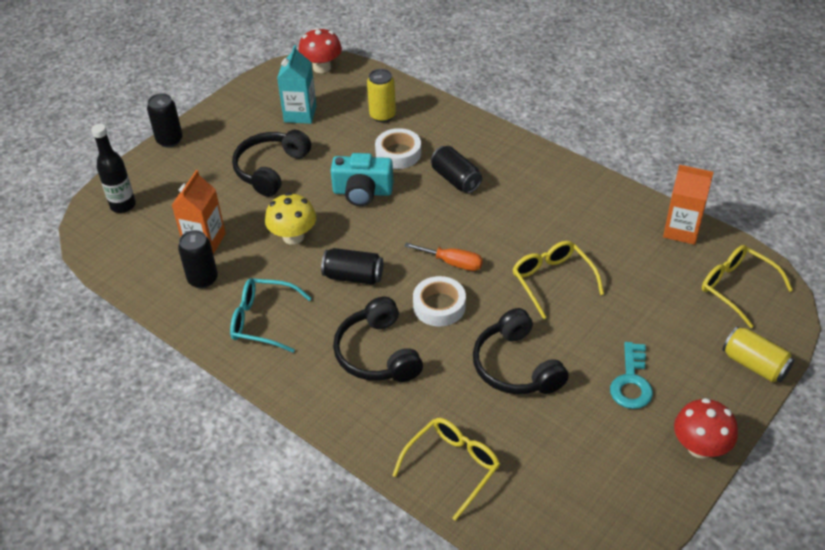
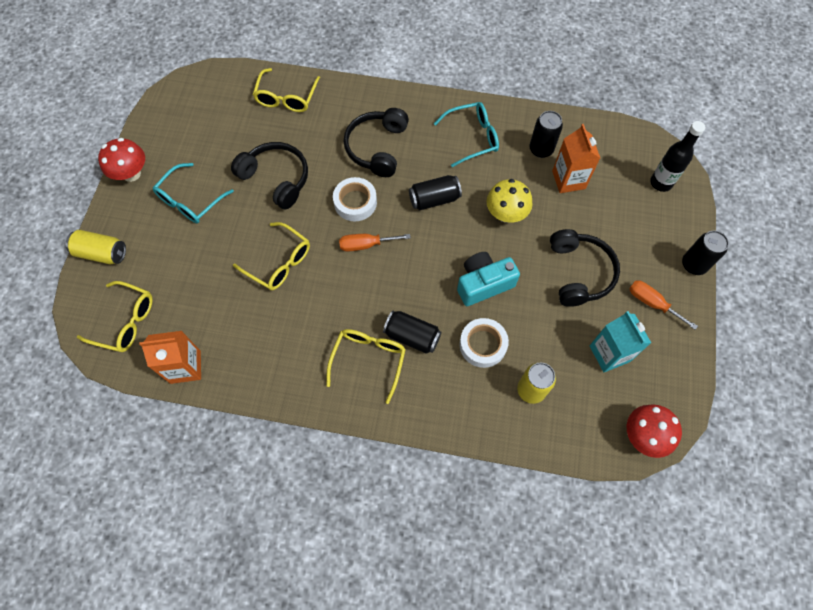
camera: 150 degrees right, 20 degrees up
(233, 130) = (652, 303): none -> orange screwdriver
(377, 353) = (377, 148): black headphones -> black headphones turned 120 degrees counterclockwise
(505, 177) = (368, 360): none -> yellow glasses
(631, 382) = (190, 201): turquoise key -> turquoise glasses

